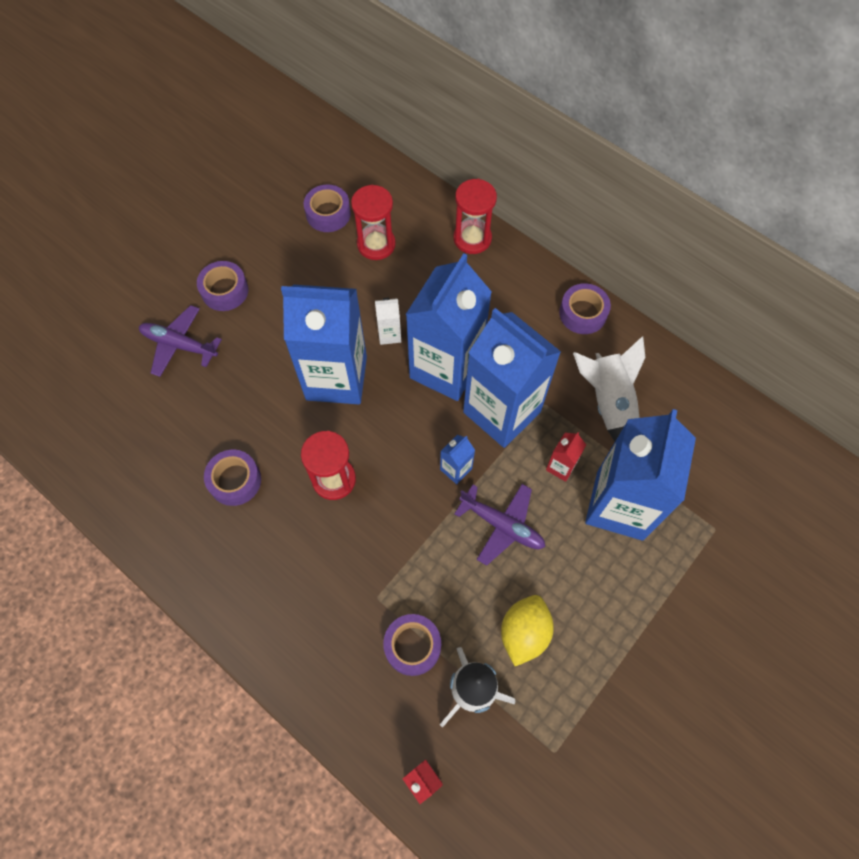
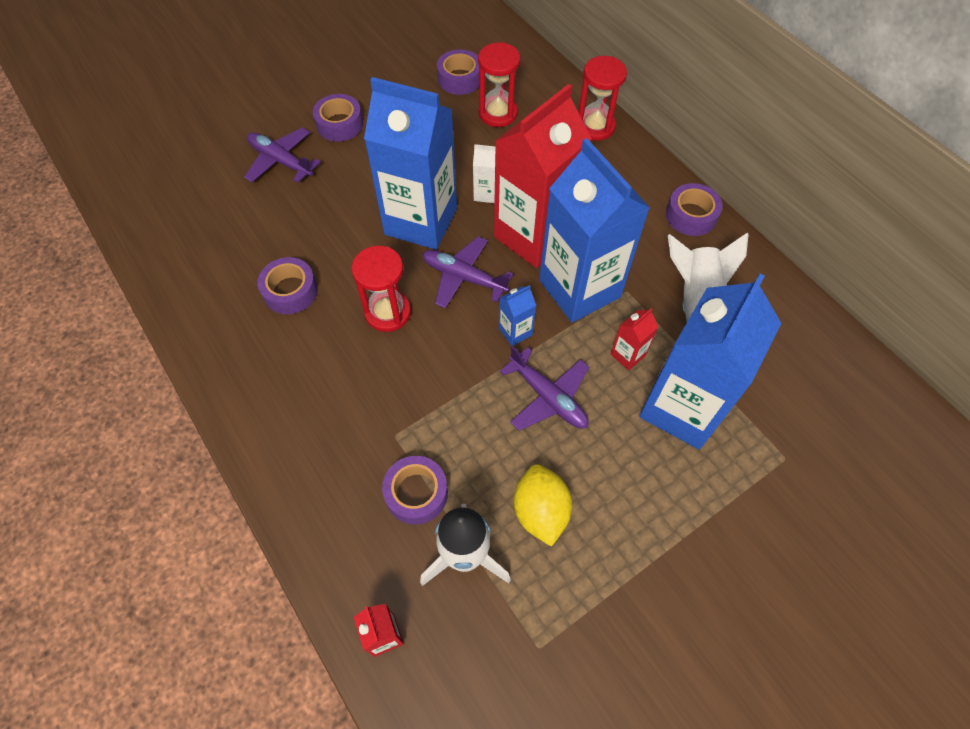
camera: 15 degrees right, 5 degrees down
(393, 426) = (463, 277): none -> purple plane
(446, 368) = (533, 236): blue carton -> red carton
(524, 633) = (540, 511): yellow lemon -> yellow lemon turned 45 degrees counterclockwise

